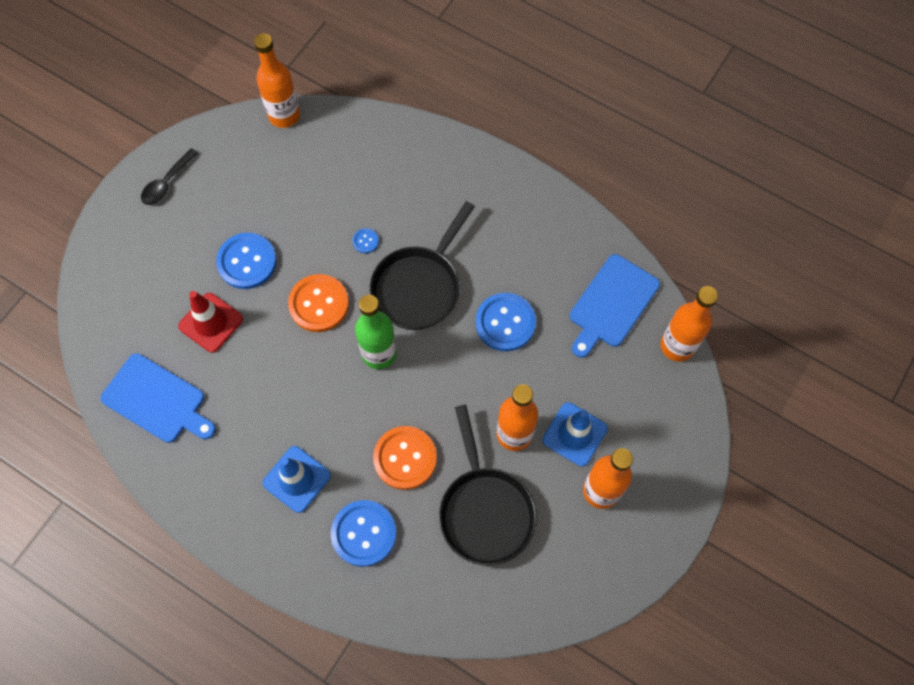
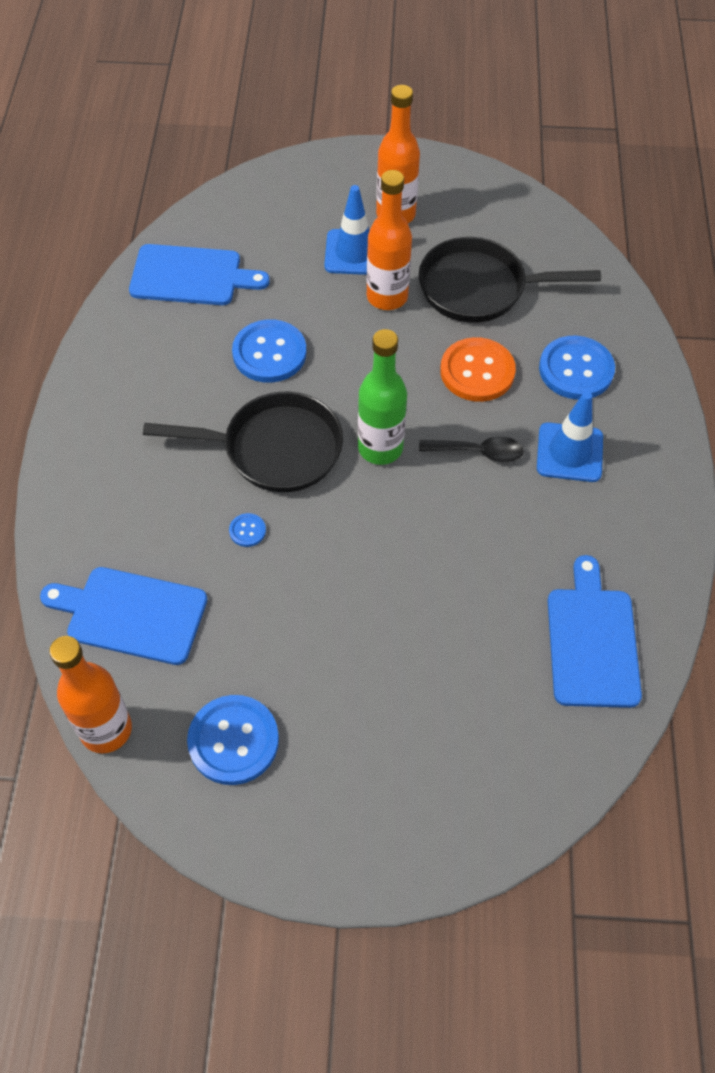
camera: 120 degrees left, 10 degrees down
(167, 183) = (299, 824): black spoon -> black spoon (478, 452)
(211, 322) = (459, 641): red traffic cone -> none
(247, 262) = (354, 647): blue button -> blue button (233, 741)
(319, 304) = (360, 537): orange button -> none
(348, 155) = (131, 614): none -> blue cutting board
(485, 510) = (479, 288): black pan -> black pan turned 135 degrees counterclockwise
(677, 346) = (207, 212): orange bottle -> none

